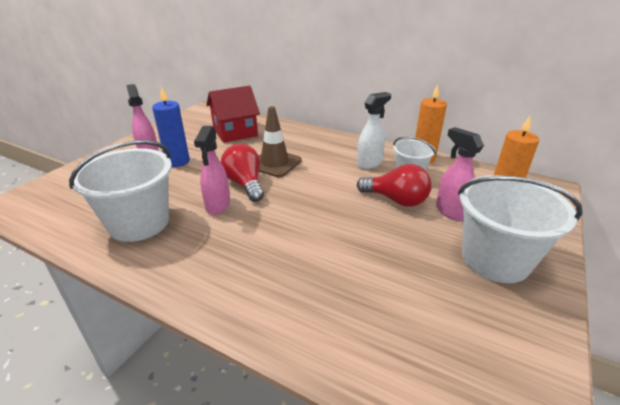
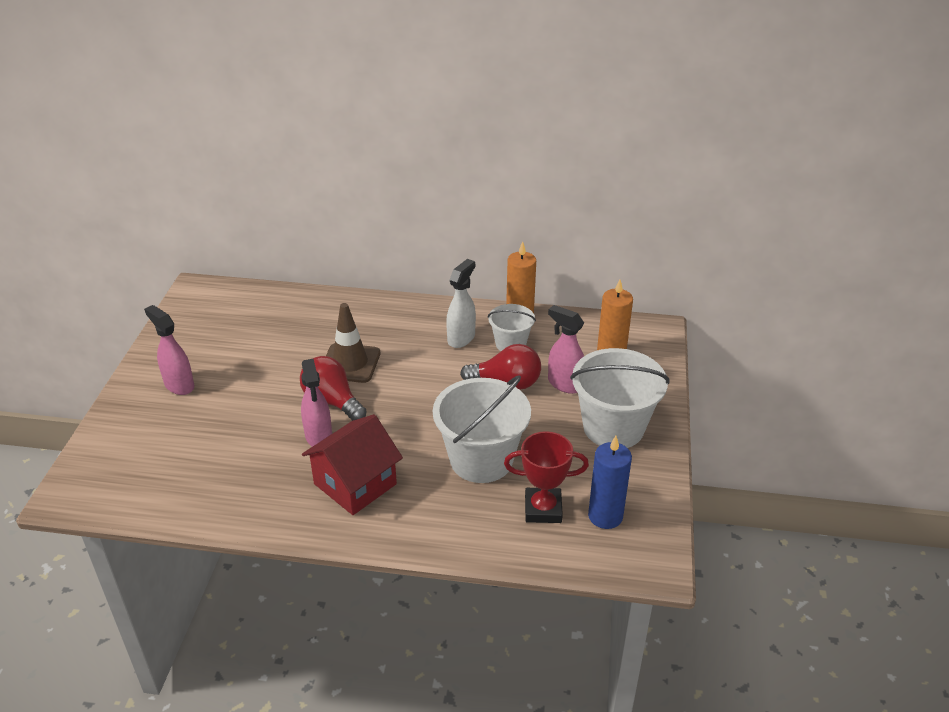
camera: 20 degrees left, 5 degrees up
(139, 223) = (246, 478): white bucket -> white bucket (481, 459)
(177, 161) = (227, 388): blue candle -> blue candle (605, 516)
(235, 132) = (269, 324): red house -> red house (355, 484)
(395, 325) = (543, 509): none -> red trophy

